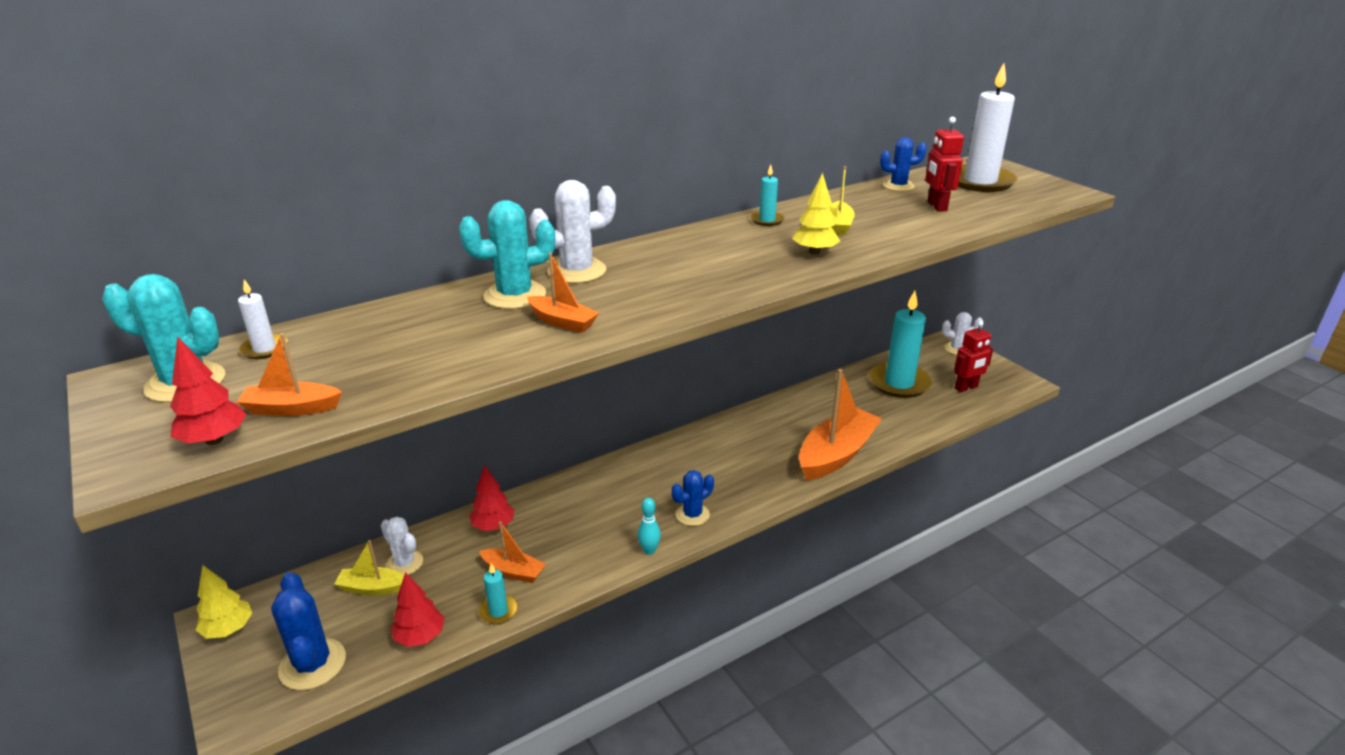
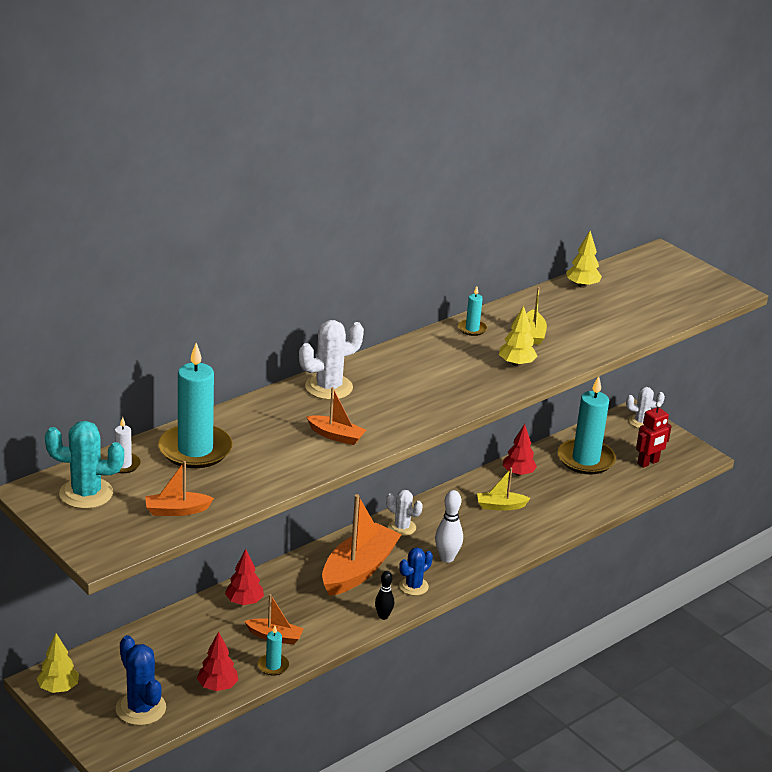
camera: 10 degrees left, 0 degrees up
(214, 440) = (140, 534): red tree -> red tree (518, 473)
(370, 334) = (195, 450): none -> turquoise candle
(373, 588) = (162, 653): yellow boat -> yellow boat (500, 506)
(404, 563) = (180, 634): white cactus -> white cactus (402, 527)
(515, 295) = (289, 412): turquoise cactus -> none
(649, 550) = (383, 616): turquoise bowling pin -> black bowling pin
(736, 483) = (447, 558): none -> white bowling pin
(836, 454) = (531, 530): orange boat -> orange boat (358, 570)
(898, 186) = (582, 285): blue cactus -> yellow tree
(936, 206) = (615, 310): red robot -> none
(980, 182) = (654, 279): white candle -> none

